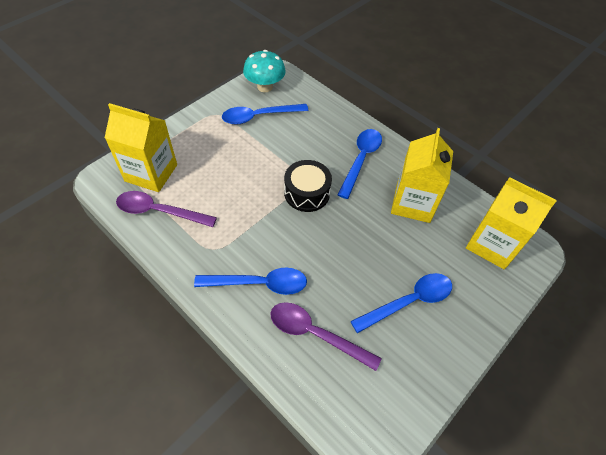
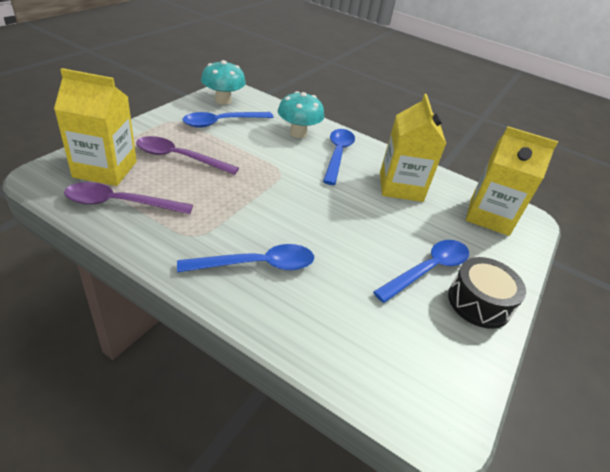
camera: 15 degrees left, 15 degrees down
(307, 193) = (289, 182): black drum -> black drum (479, 302)
(316, 334) = (337, 309): purple spoon -> purple spoon (179, 158)
(328, 131) = (298, 133): none -> turquoise mushroom

